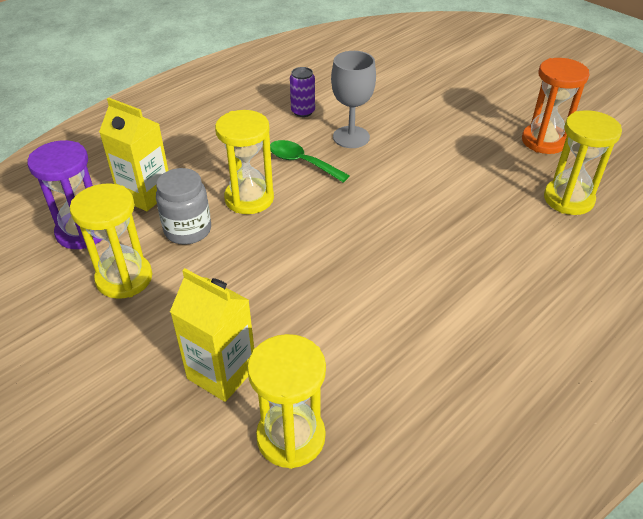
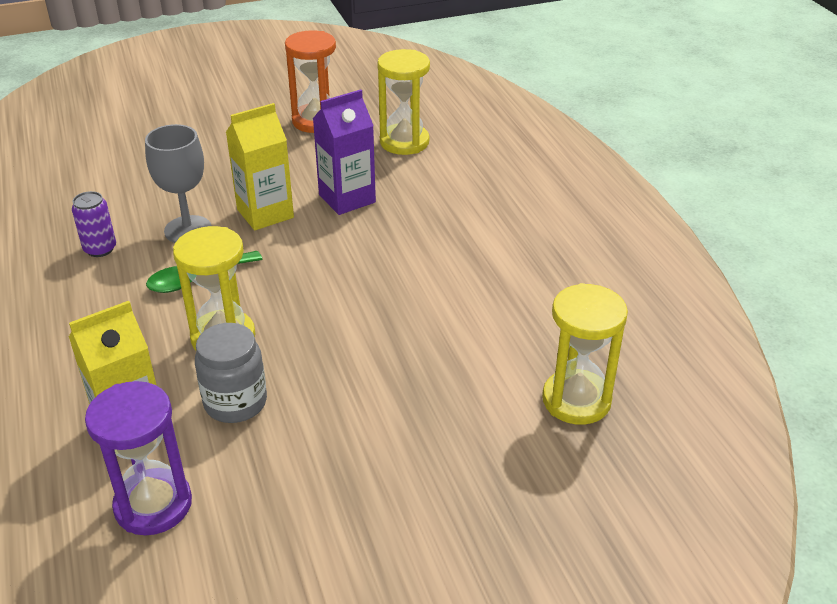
camera: 65 degrees left, 5 degrees down
(124, 278) = (277, 478): yellow hourglass -> none
(222, 373) = (475, 428): yellow carton -> yellow carton (265, 213)
(456, 196) = (347, 198): none -> purple carton

